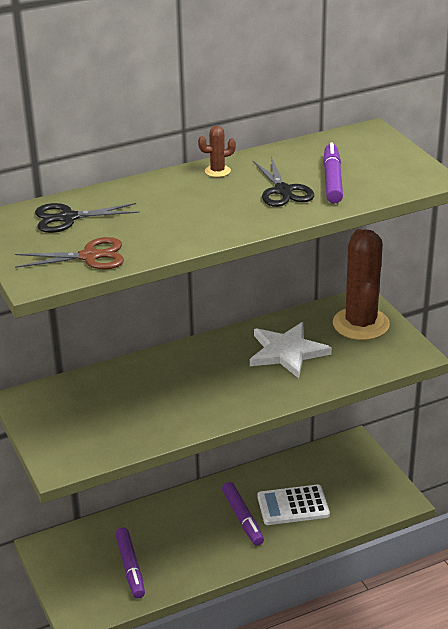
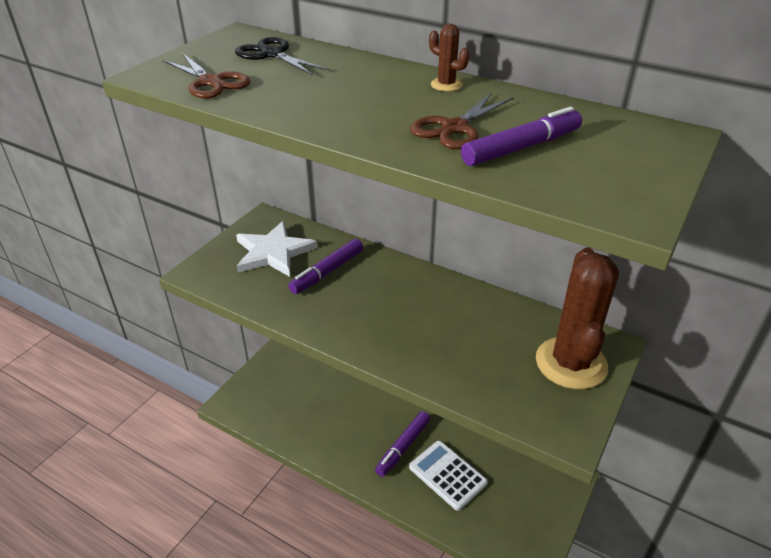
camera: 55 degrees right, 5 degrees up
(130, 567) = (296, 406): purple marker -> purple marker (327, 272)
(283, 191) = (454, 128): black scissors -> brown scissors
(287, 352) = (467, 331): white star -> white star (273, 252)
(361, 324) = (571, 363): brown cactus -> brown cactus turned 45 degrees counterclockwise

